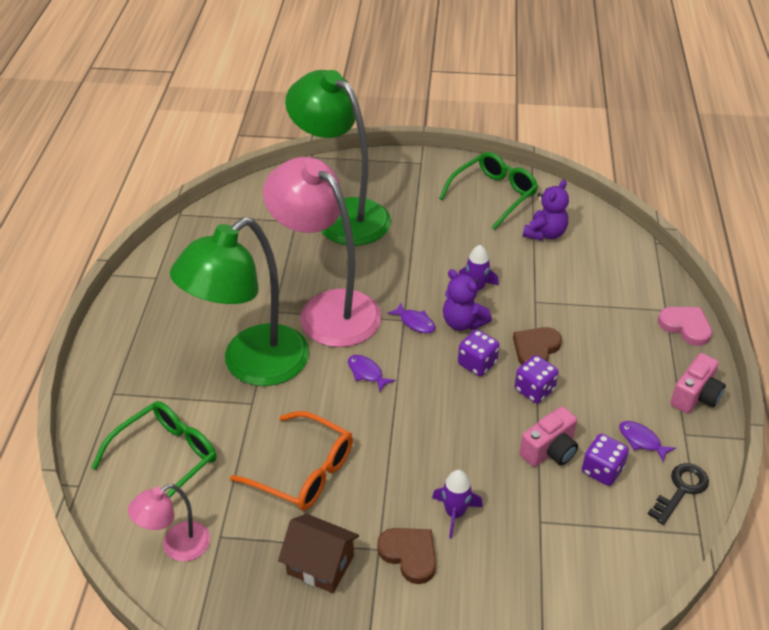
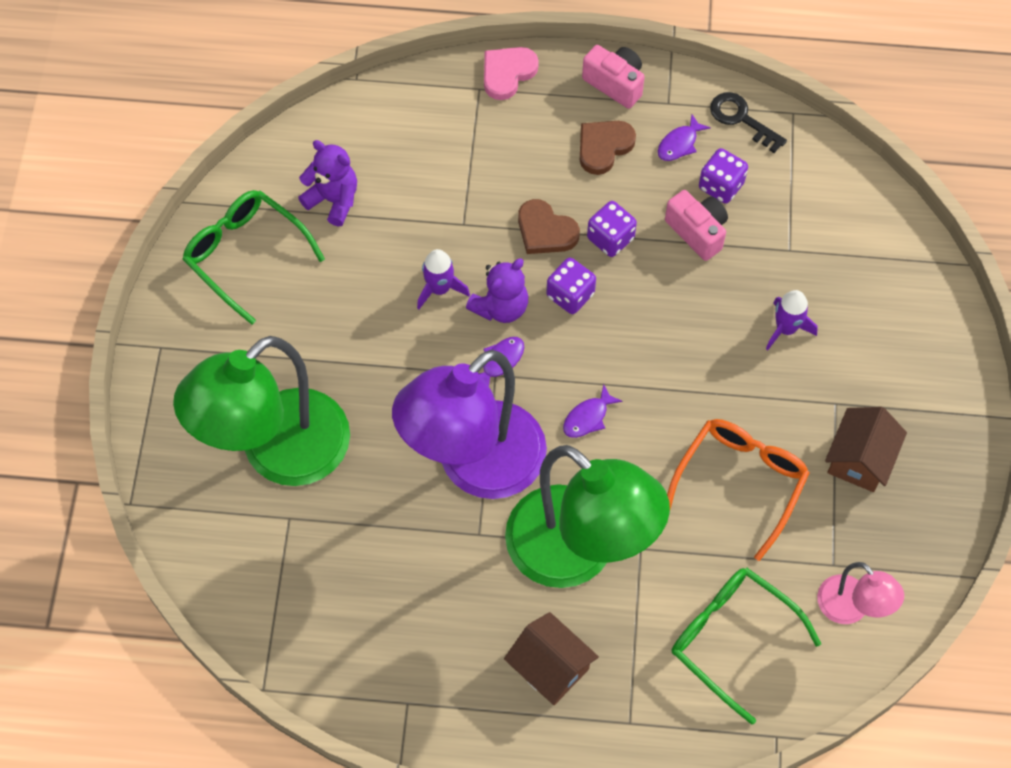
camera: 90 degrees left, 20 degrees up
(165, 349) = (550, 667): none -> brown house
(328, 309) = (475, 466): pink lamp -> purple lamp
(409, 555) = (840, 373): brown heart -> brown heart (603, 147)

